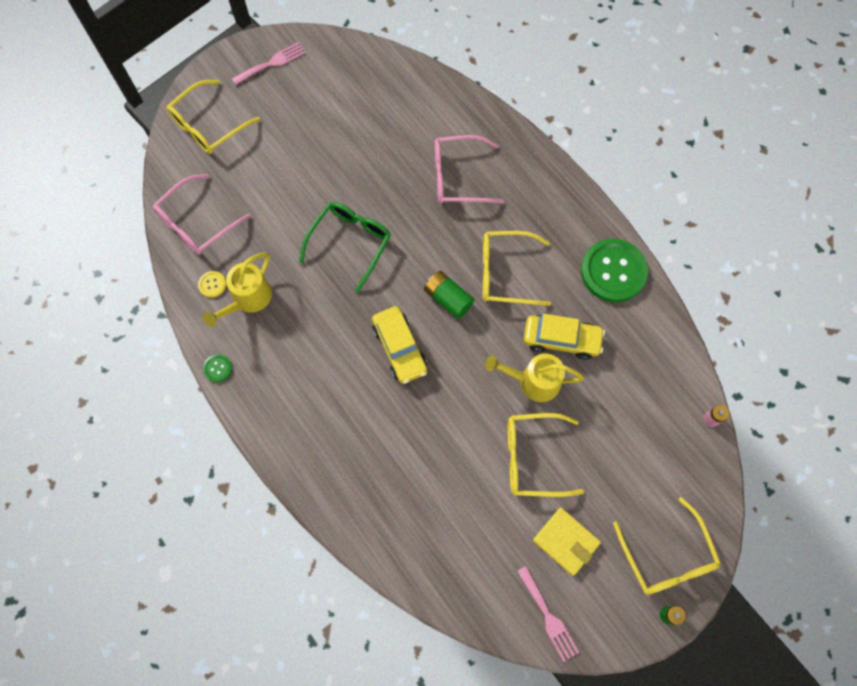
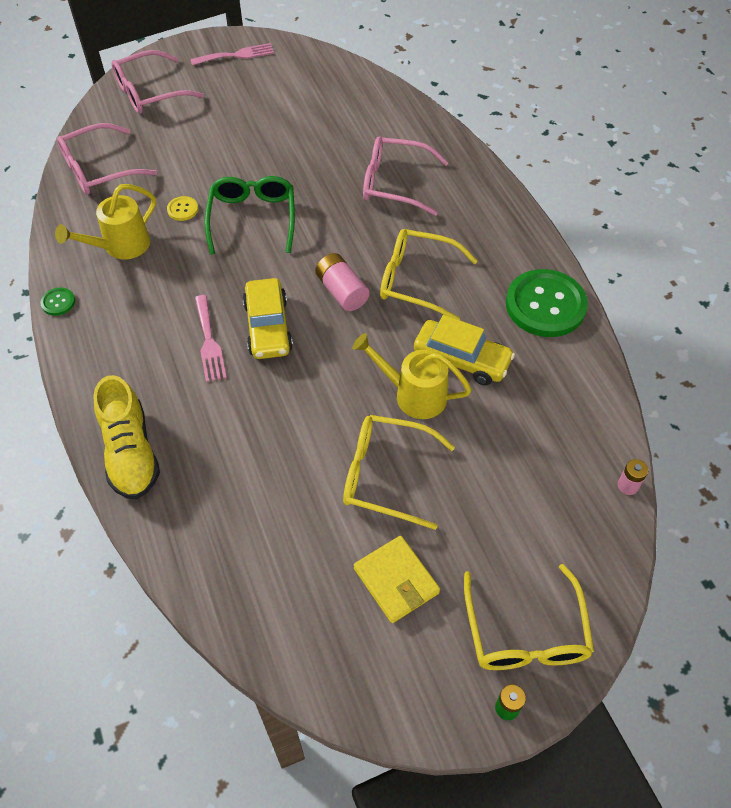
camera: 15 degrees right, 15 degrees down
(208, 125) = (150, 92): yellow glasses -> pink glasses
(212, 284) = (89, 225): yellow button -> yellow button (182, 209)
(332, 490) = (131, 452): none -> yellow shoe
(350, 243) = (252, 219): green glasses -> green glasses turned 45 degrees counterclockwise
(448, 299) = (342, 291): green battery -> pink battery
(548, 617) = (343, 666): pink fork -> pink fork (209, 342)

